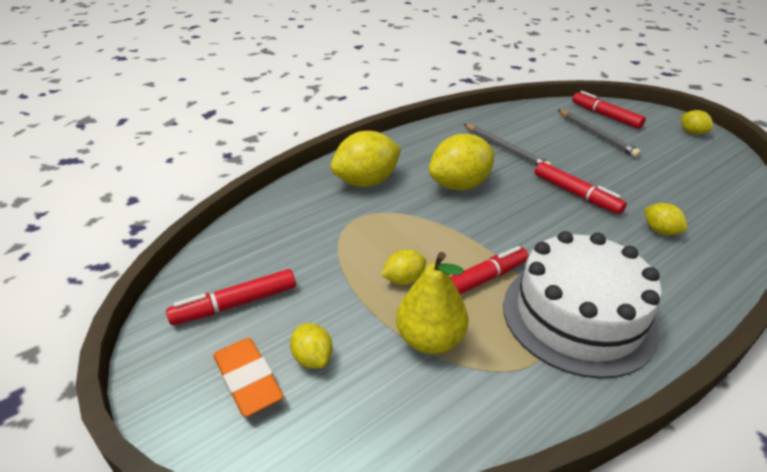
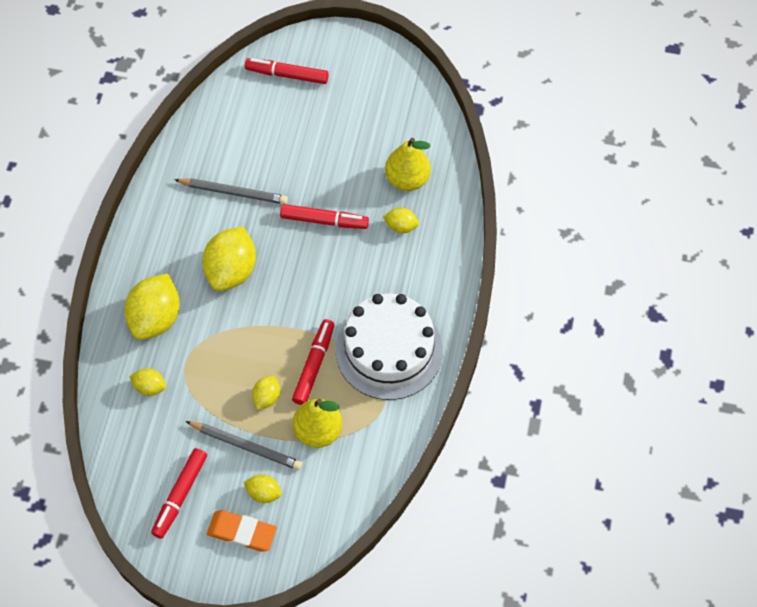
camera: 40 degrees left, 25 degrees up
(596, 135) = (296, 117): grey pencil -> grey pencil (246, 446)
(688, 205) = (407, 179): none -> yellow pear
(692, 133) = (372, 59): yellow lemon -> yellow lemon (150, 387)

